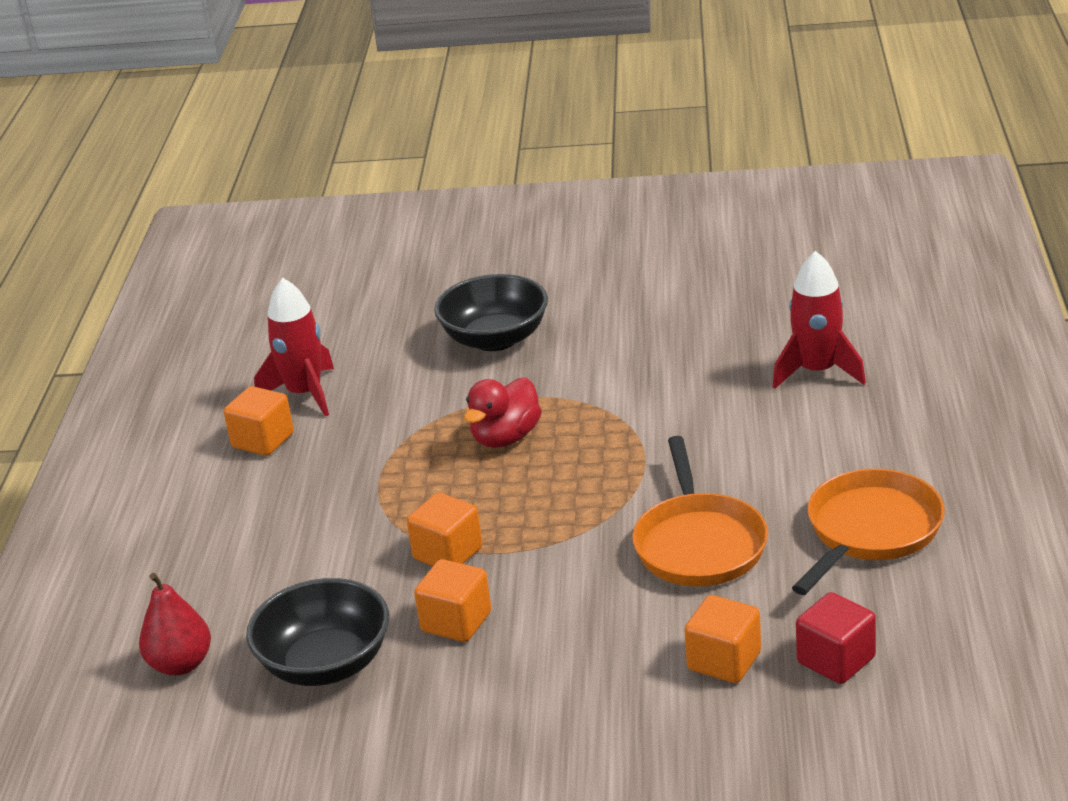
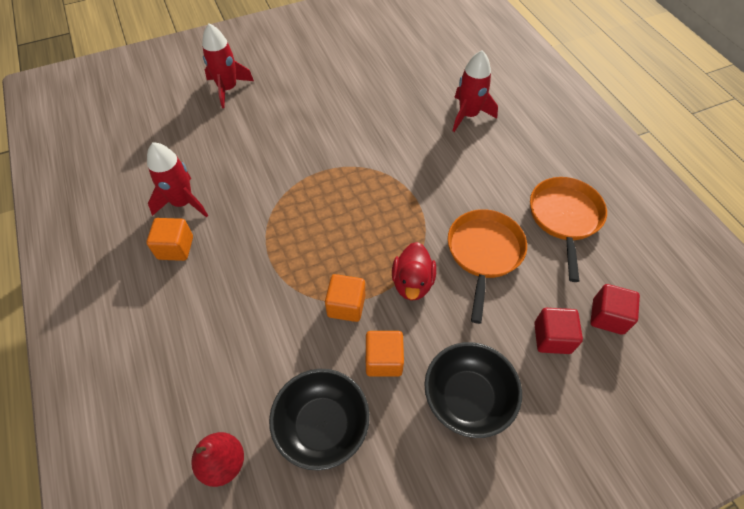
camera: 30 degrees left, 25 degrees up
(457, 273) = (228, 89): none -> red rocket
(495, 339) = (279, 132): black bowl -> black bowl (467, 398)
(506, 438) = (328, 205): red duck -> red duck (412, 283)
(699, 543) = (484, 253): orange pan -> orange pan turned 135 degrees counterclockwise
(724, 661) = (552, 338): orange cube -> red cube

